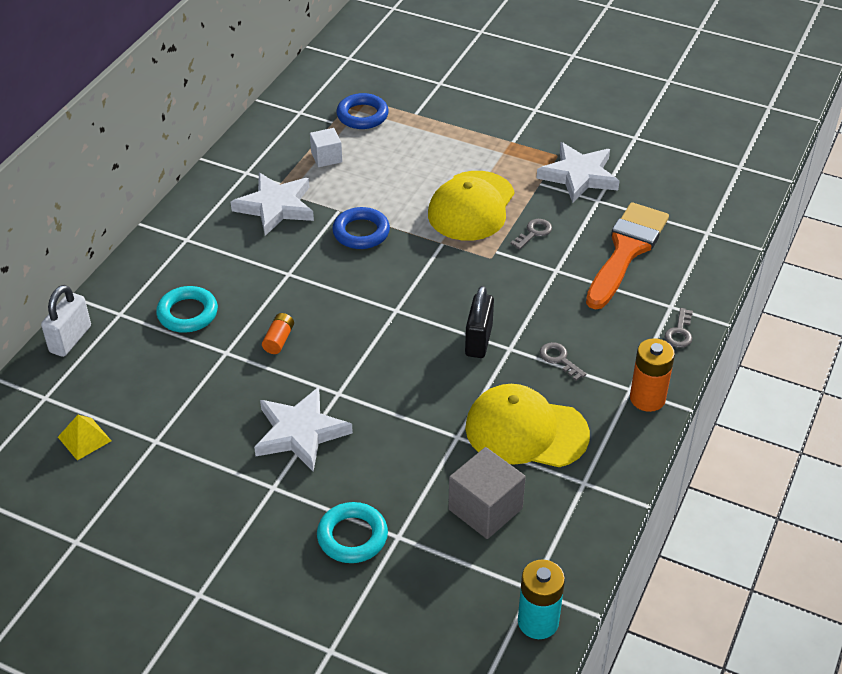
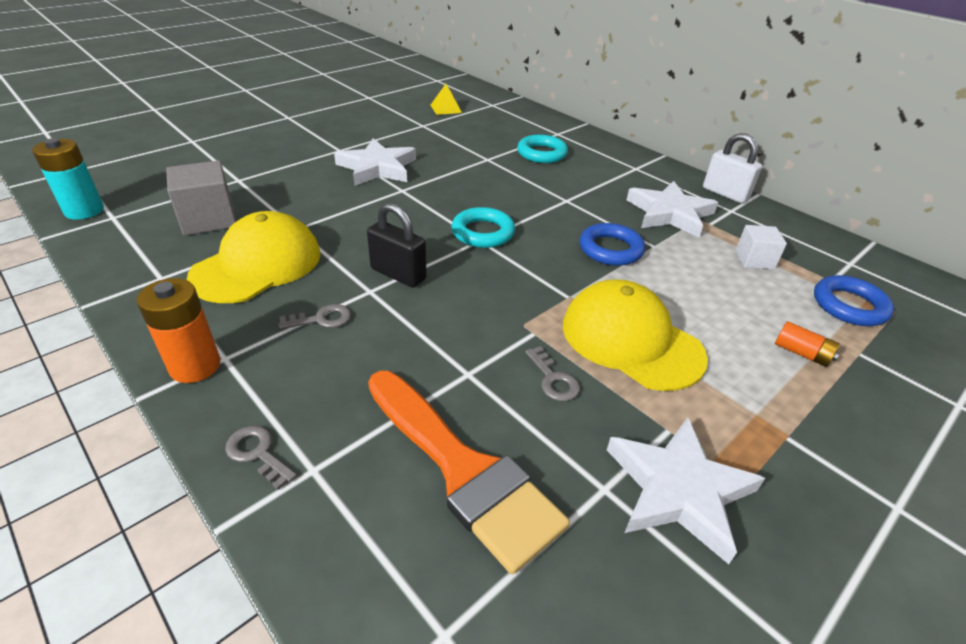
camera: 110 degrees right, 5 degrees down
(70, 339) = (541, 117): white padlock -> white padlock (725, 194)
(279, 340) = (484, 179): orange battery -> orange battery (801, 353)
(352, 536) = (262, 165): turquoise ring -> turquoise ring (483, 232)

